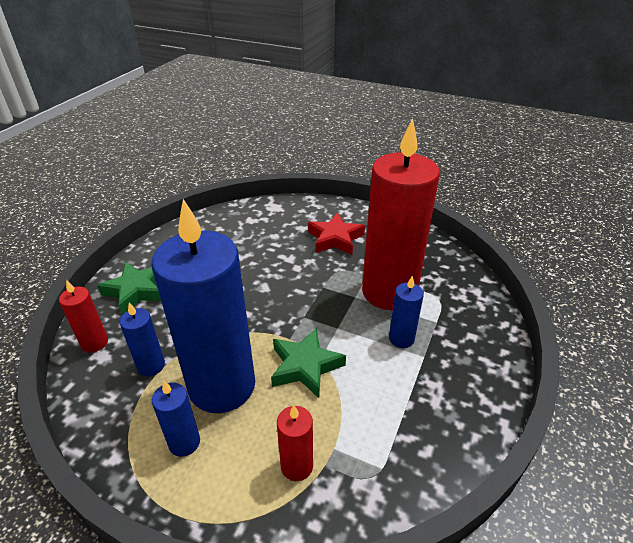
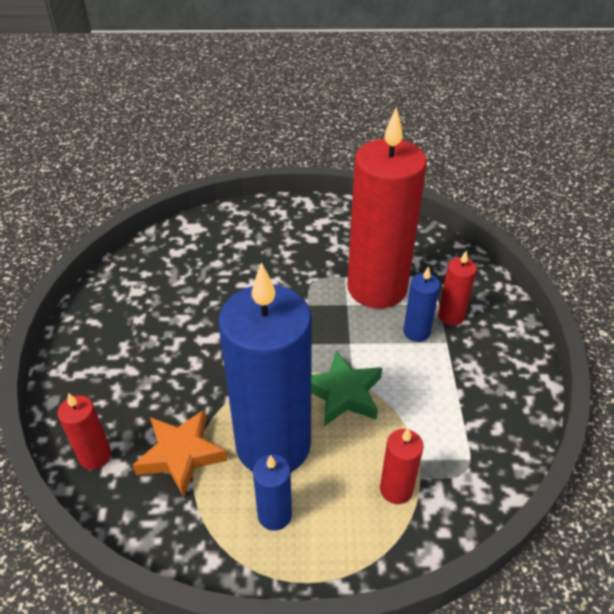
camera: 25 degrees left, 5 degrees up
(136, 291) = (99, 380): green star -> none
(151, 365) = (181, 455): blue candle -> orange star
(335, 238) = (286, 246): red star -> none
(442, 336) = (451, 316): none -> red candle

